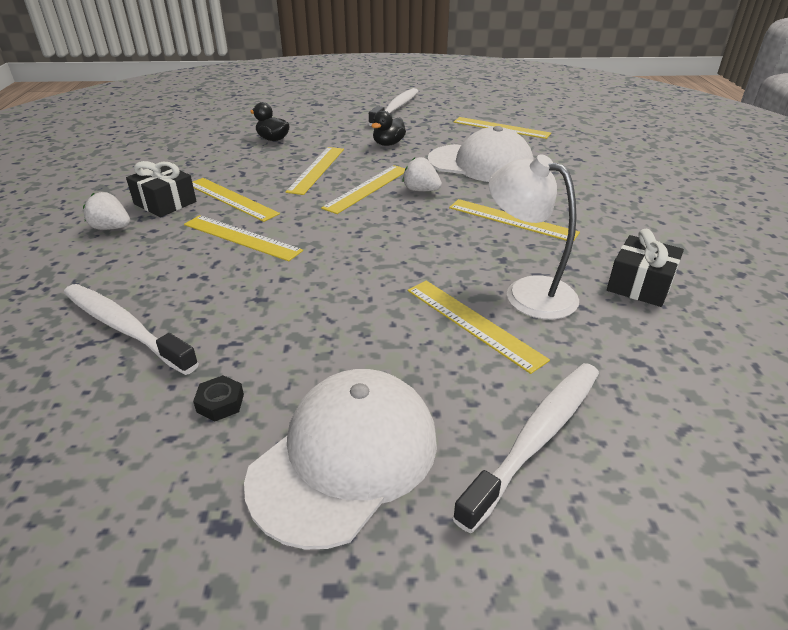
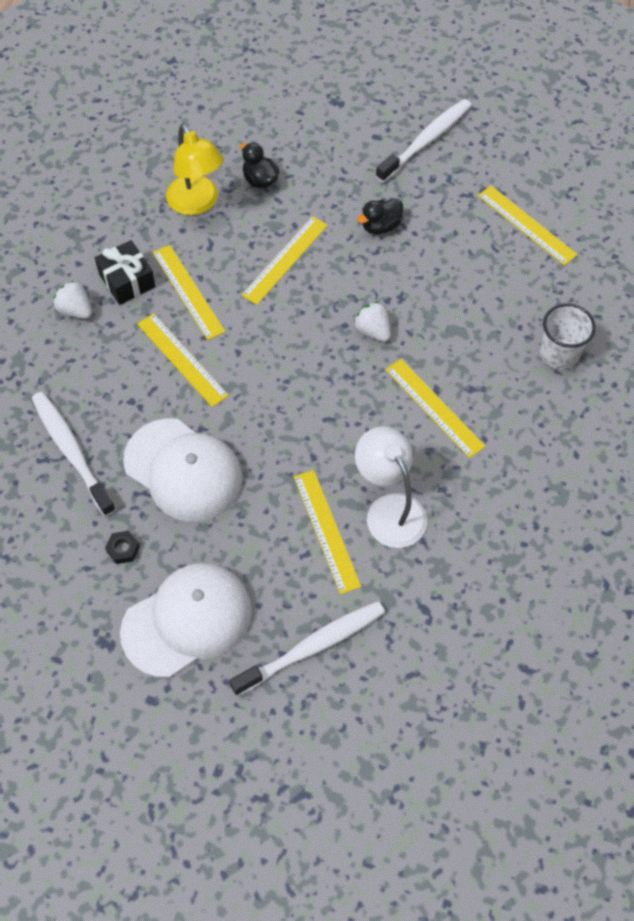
camera: 20 degrees right, 25 degrees up
(221, 156) = (197, 203): none -> yellow lamp
(367, 188) = (322, 311): yellow ruler -> none
(480, 164) = (459, 298): white cap -> white cap (183, 470)
(587, 175) = (559, 354): none -> white cup
(640, 285) = (488, 531): black gift -> none

